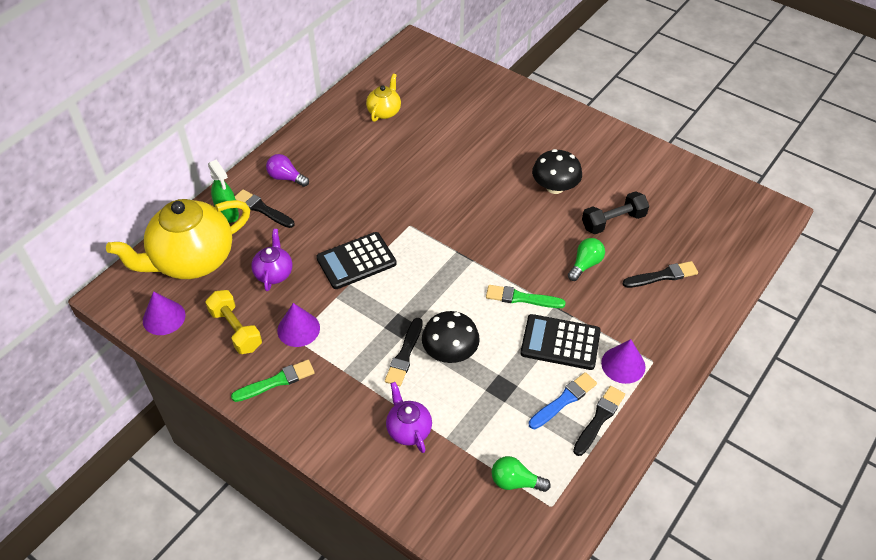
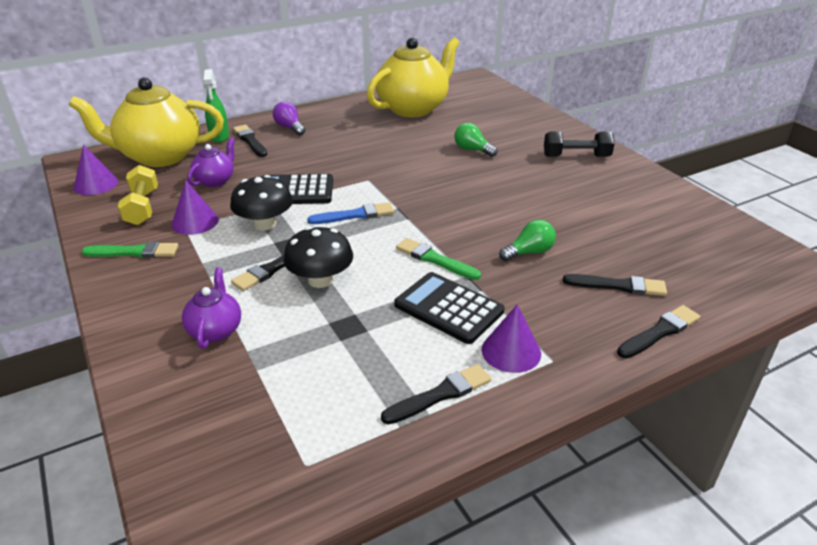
camera: 25 degrees right, 15 degrees down
(384, 111) = (413, 108): yellow teapot -> yellow teapot, size x2.12
(515, 482) = (285, 421): green light bulb -> green light bulb (472, 150)
(555, 187) = (540, 188): black mushroom -> black mushroom (265, 224)
(564, 400) = (410, 361): blue brush -> blue brush (354, 215)
(613, 221) = (587, 227): black dumbbell -> black dumbbell (576, 156)
(707, 309) = (659, 332): none -> black brush

